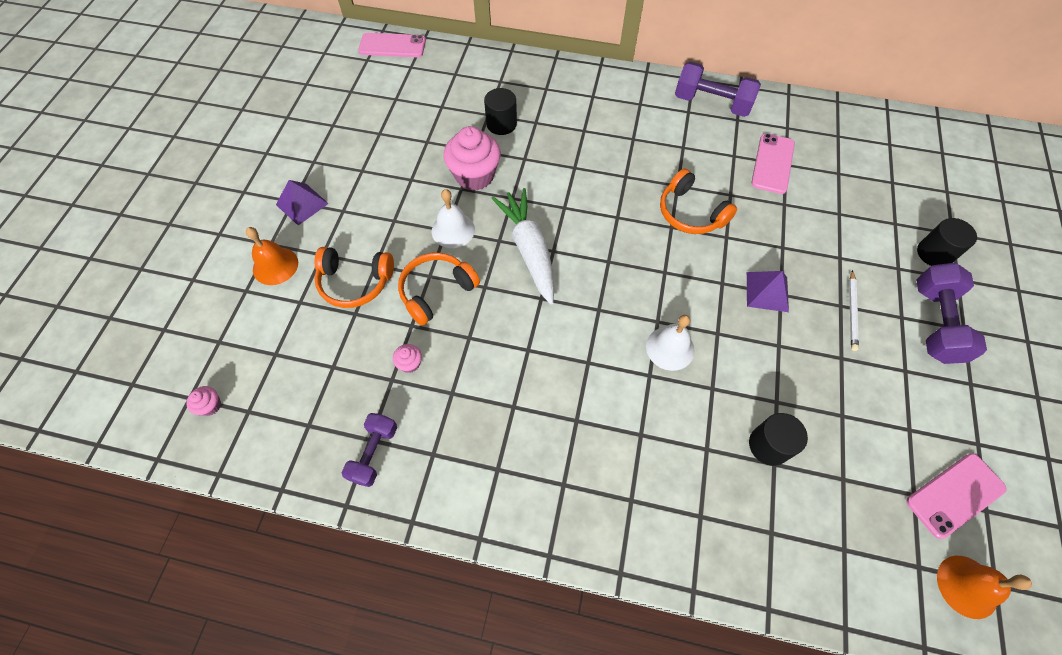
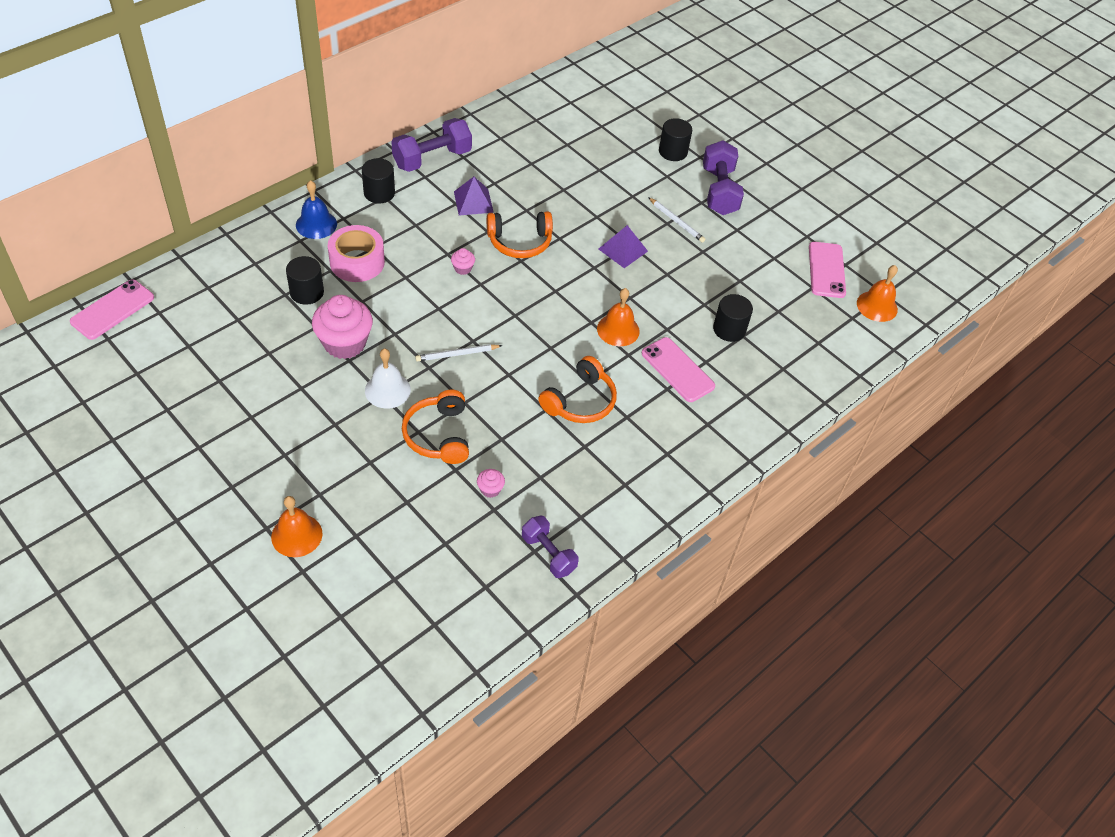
camera: 60 degrees left, 10 degrees down
(210, 406) = (403, 650): pink cupcake -> pink cupcake (463, 268)
(302, 204) = (243, 480): purple pyramid -> purple pyramid (473, 201)
(355, 282) = (374, 485): orange headphones -> orange headphones (580, 401)
(529, 250) = (457, 354): white carrot -> white pencil
(559, 131) = (357, 262): none -> pink tape
(570, 86) = (316, 224): none -> blue bell
(640, 98) = (379, 193): none -> black cylinder
(670, 348) = (618, 330): white bell -> orange bell
(772, 163) = (523, 169): pink phone -> pink phone (677, 370)
(935, 323) = (719, 191): purple dumbbell -> purple dumbbell turned 45 degrees clockwise

